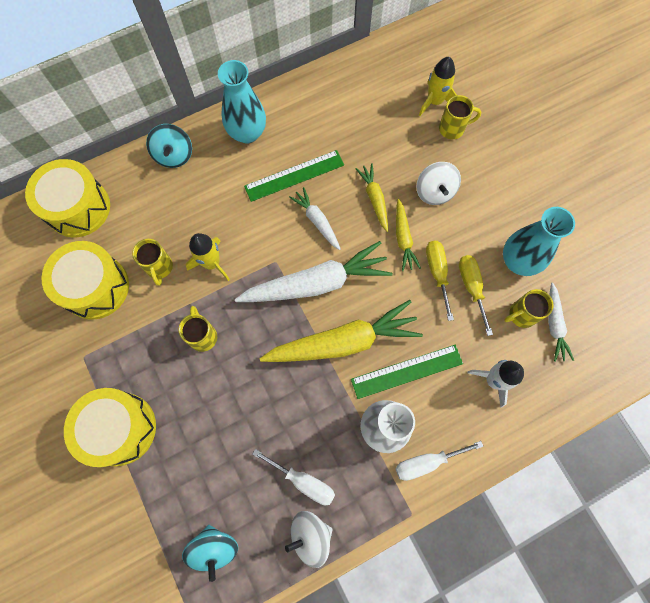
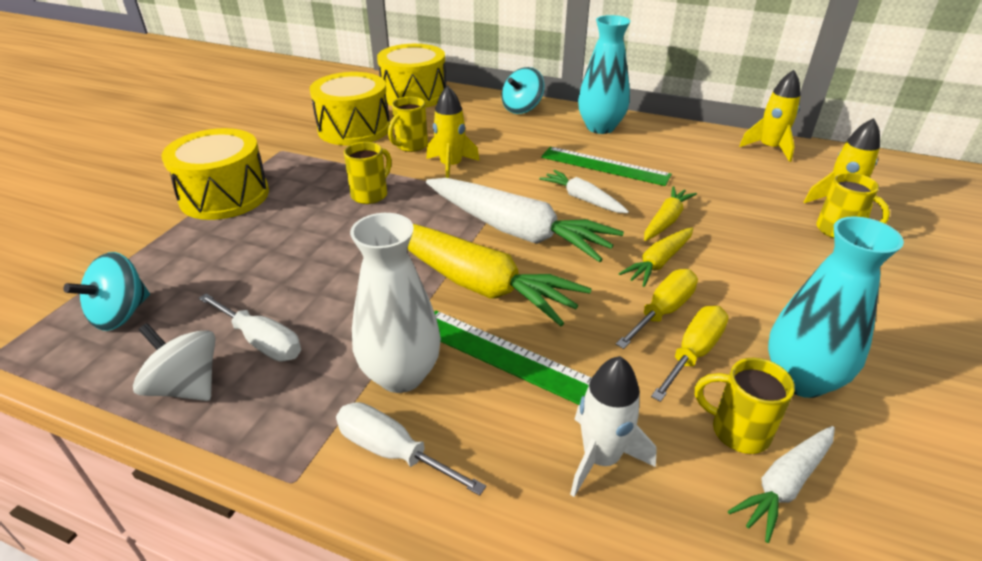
camera: 50 degrees right, 35 degrees down
(303, 481) = (261, 341): white screwdriver -> white screwdriver turned 45 degrees counterclockwise
(317, 221) = (582, 199): white carrot -> white carrot turned 60 degrees counterclockwise
(359, 69) = (769, 148): none -> yellow rocket
(435, 192) = (749, 256): white spinning top -> none

